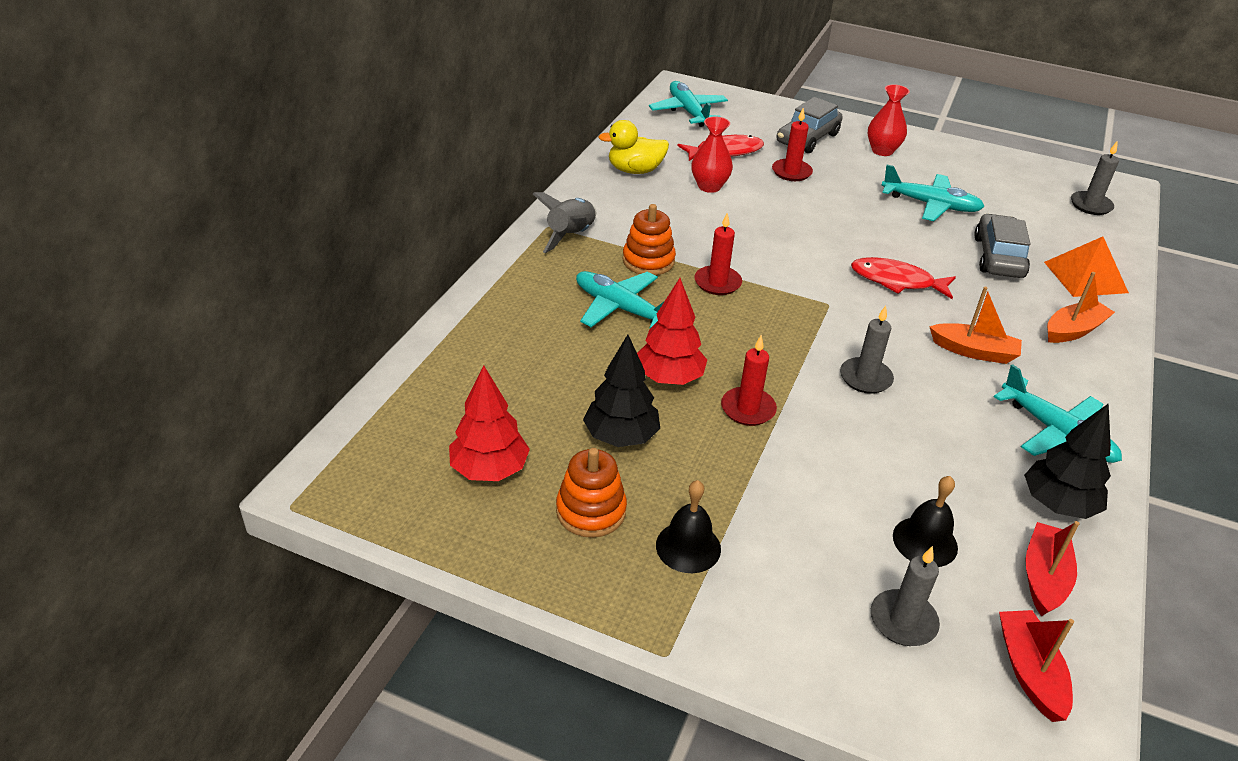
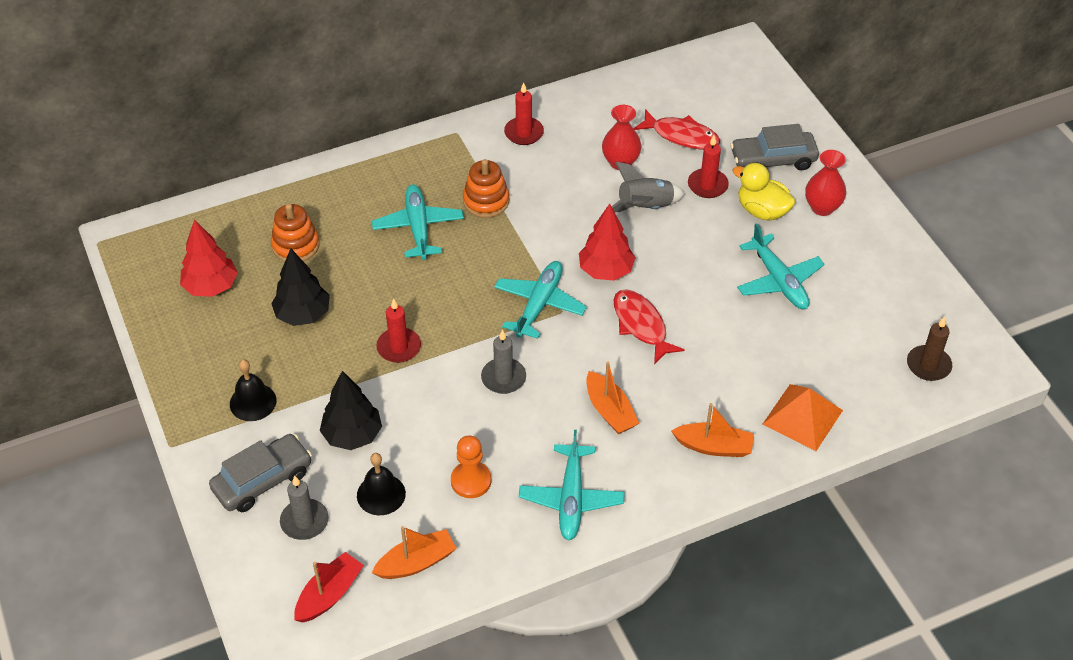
camera: 45 degrees right, 10 degrees up
(571, 236) = (461, 150): grey rocket -> grey rocket (645, 207)
(591, 511) = (231, 347): orange stacking toy -> orange stacking toy (295, 245)
(635, 170) = (584, 116): yellow duck -> yellow duck (762, 211)
(669, 378) = (381, 296): red tree -> red tree (606, 271)
(688, 111) = (709, 79): turquoise plane -> turquoise plane (539, 304)
(717, 283) = (509, 247): red candle -> red candle (524, 133)
(971, 474) = (471, 481): none -> orange pawn
(998, 257) = (757, 357): grey car -> grey car (263, 480)
(1044, 577) = (416, 562): red boat -> orange boat
(1057, 505) = (494, 536): black tree -> black tree (352, 435)
(1090, 205) = (928, 365): grey candle -> brown candle

